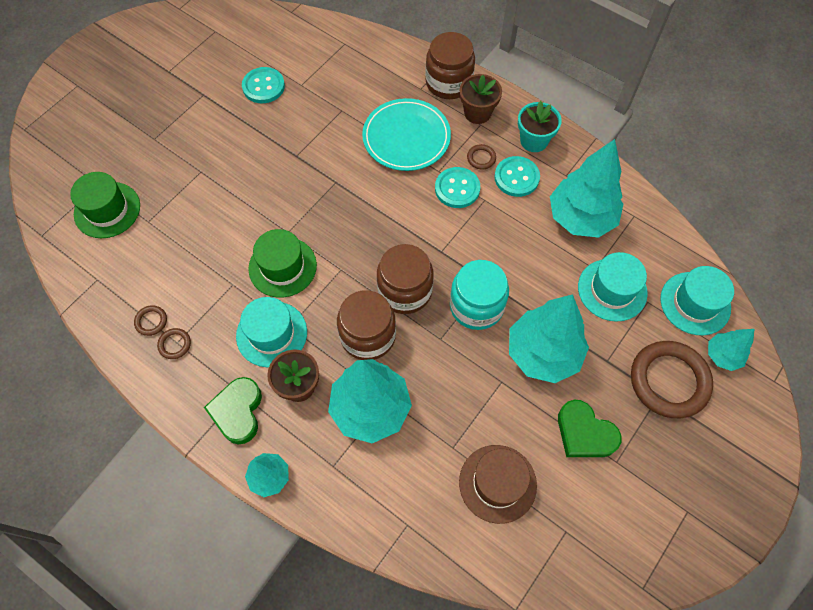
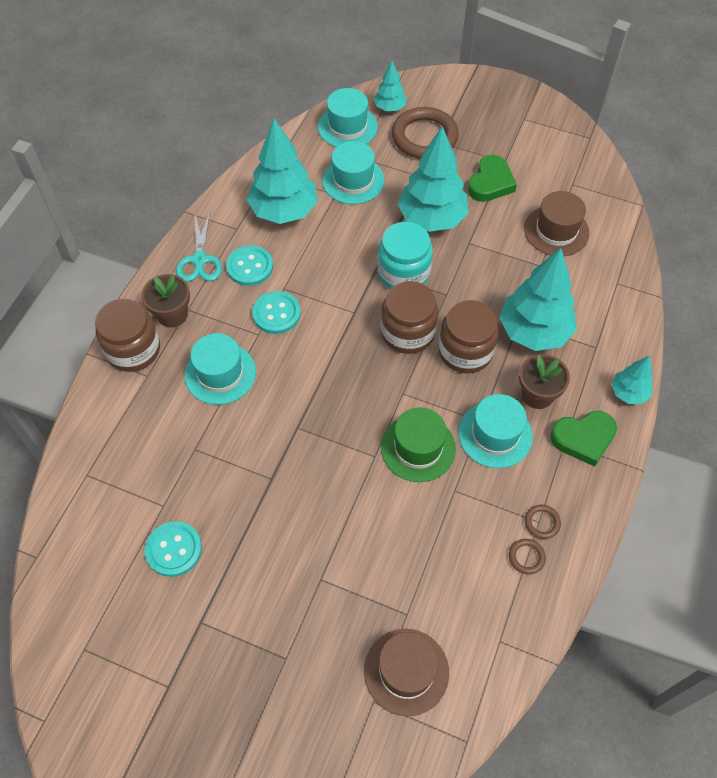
camera: 105 degrees left, 5 degrees down
(107, 210) = (406, 671): green hat -> brown hat
(406, 137) = (220, 373): turquoise plate -> turquoise hat
(481, 158) = (232, 300): brown ring -> none
(534, 141) = (200, 260): turquoise flower pot -> turquoise scissors

